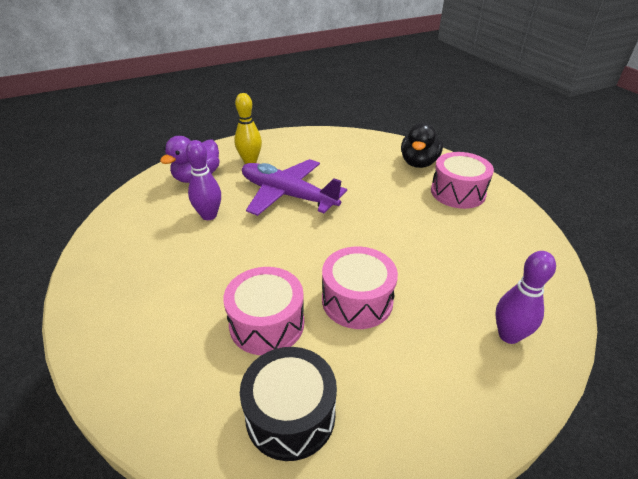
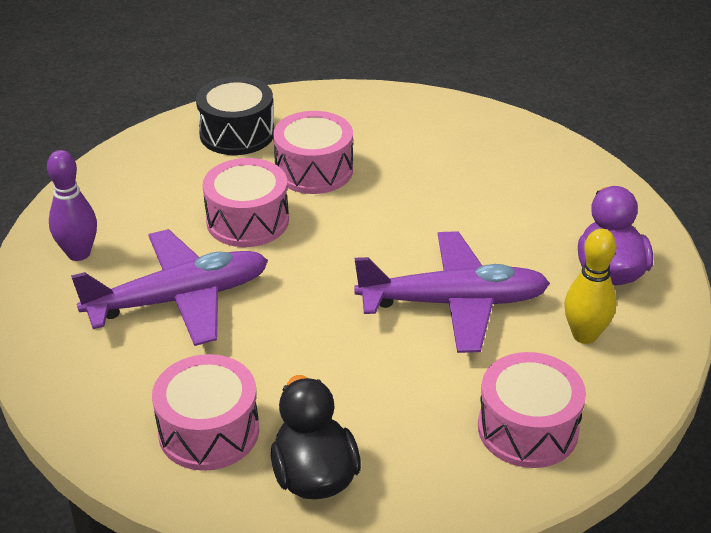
camera: 145 degrees right, 0 degrees up
(209, 215) = (508, 231): purple bowling pin -> none
(318, 145) = (527, 429): none -> pink drum
(441, 262) = (180, 299): none -> purple plane

